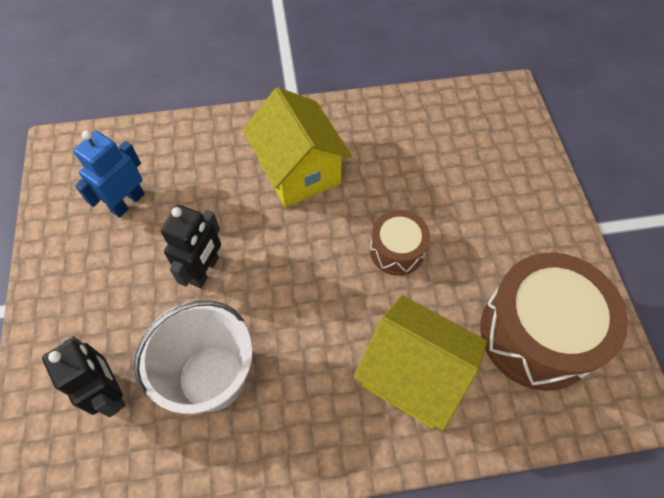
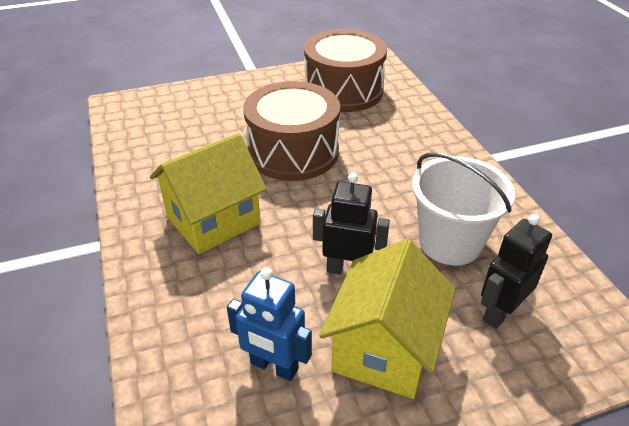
camera: 100 degrees left, 20 degrees down
(397, 250) = (293, 152): brown drum -> brown drum, size x1.91
(413, 374) = (395, 137): yellow house -> yellow house (384, 349)

